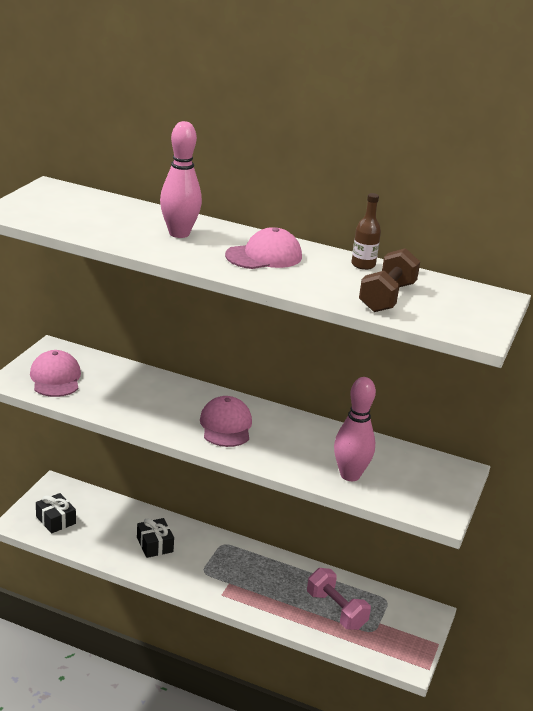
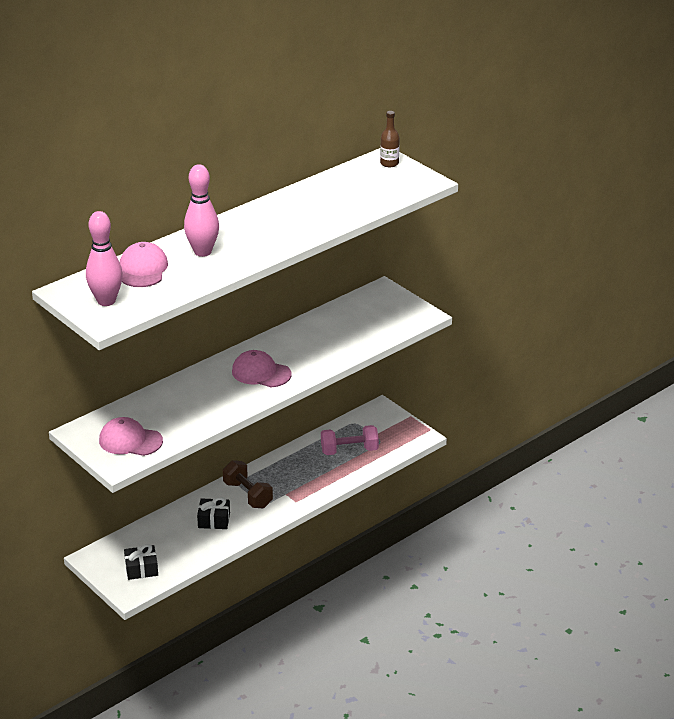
camera: 60 degrees left, 5 degrees up
(264, 256) = (266, 226): pink cap -> pink cap (143, 269)
(350, 475) = (358, 337): pink bowling pin -> pink bowling pin (106, 301)
(363, 265) = (305, 191): brown bottle -> brown bottle (389, 163)
(387, 297) = (360, 197): brown dumbbell -> brown dumbbell (247, 495)

